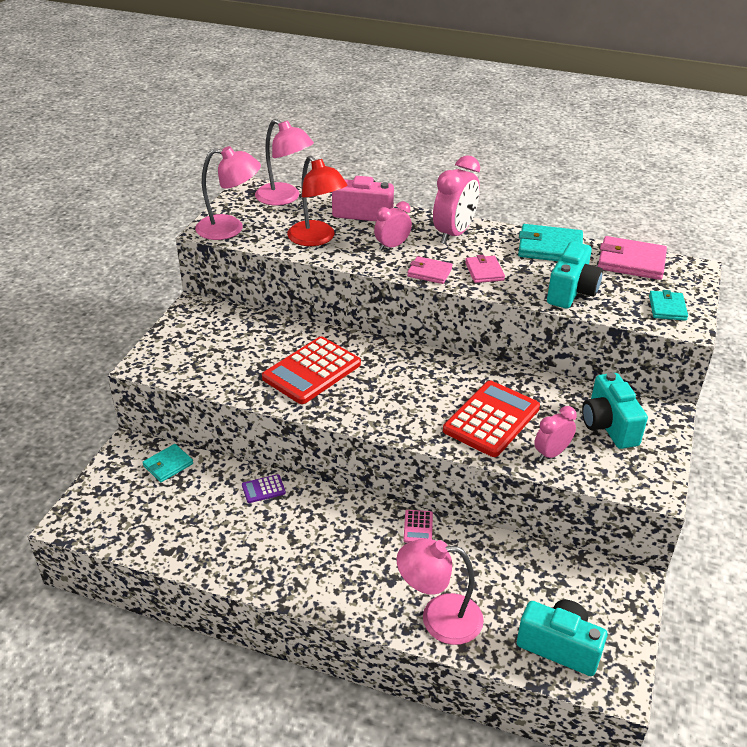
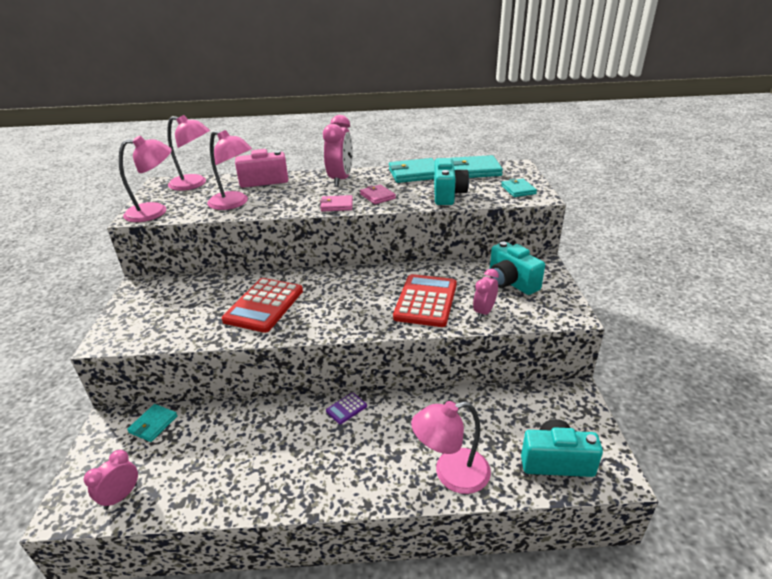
camera: 20 degrees left, 5 degrees down
(263, 489) = (251, 417): purple calculator -> purple calculator (346, 408)
(317, 239) = (234, 203): red lamp -> pink lamp
(392, 246) = (298, 195): pink clock -> pink clock (121, 496)
(418, 527) = (396, 405): pink calculator -> none
(631, 262) = (474, 170): pink wallet -> turquoise wallet

